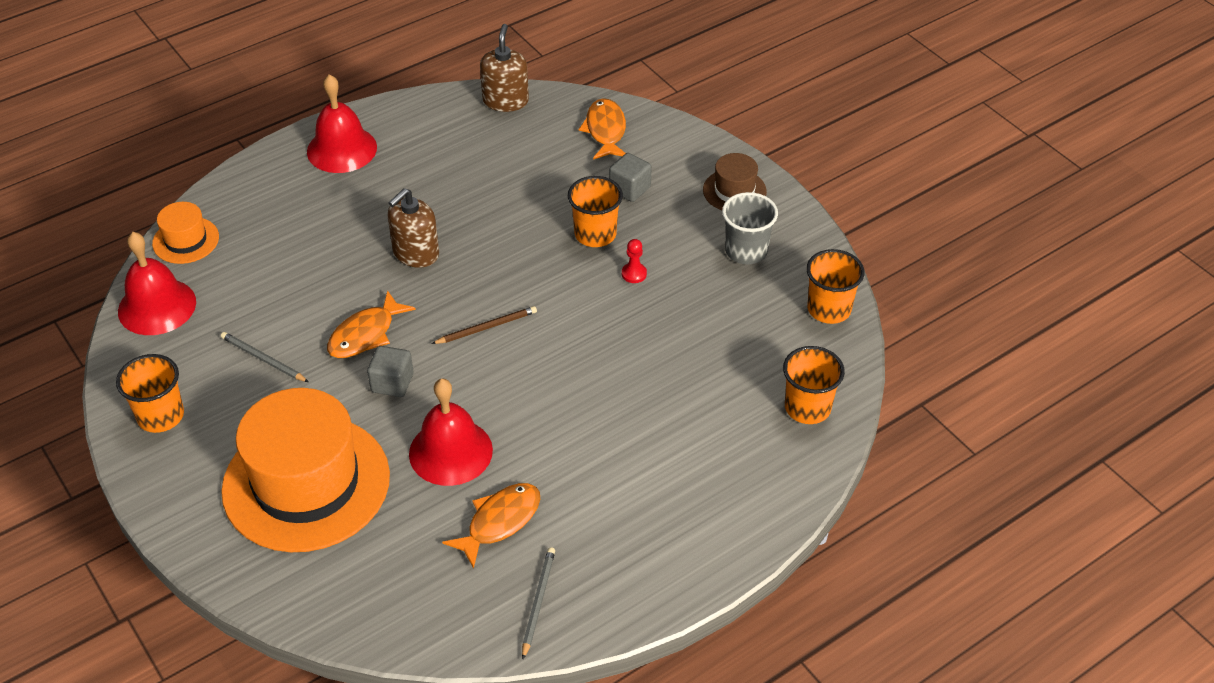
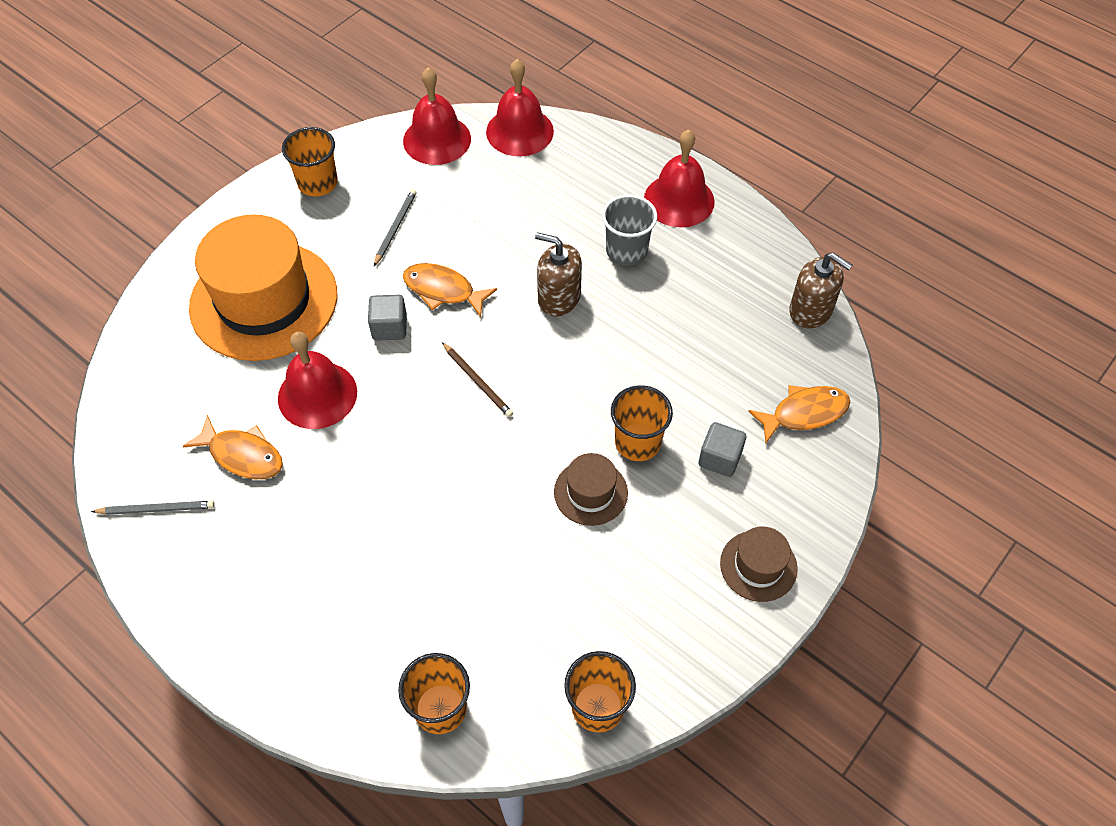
camera: 75 degrees right, 10 degrees up
(186, 240) = (519, 131): orange hat -> red bell
(505, 101) = (811, 310): brown soap dispenser -> brown soap dispenser turned 45 degrees clockwise
(634, 274) = (590, 492): red pawn -> brown hat
(746, 251) = (663, 598): grey cup -> grey cup (626, 251)

